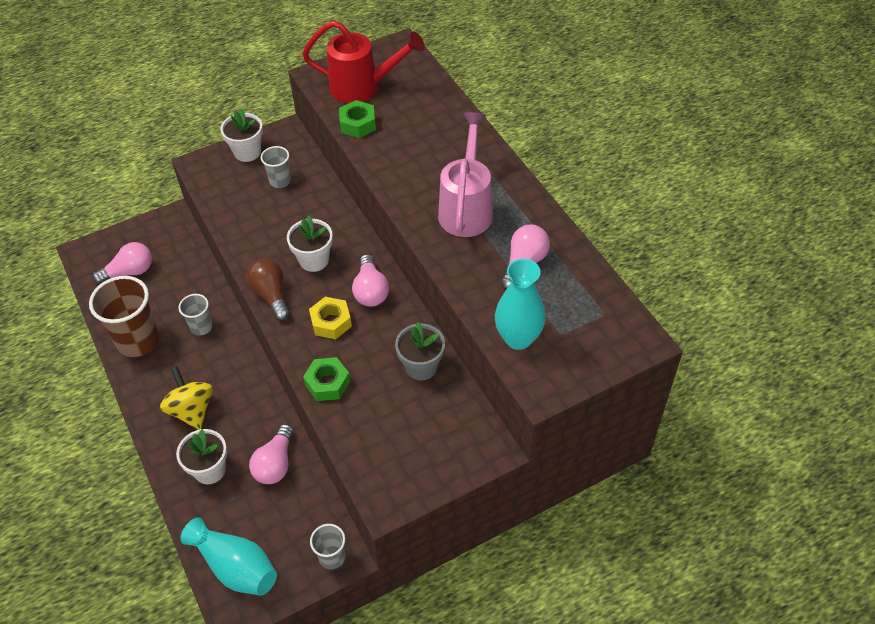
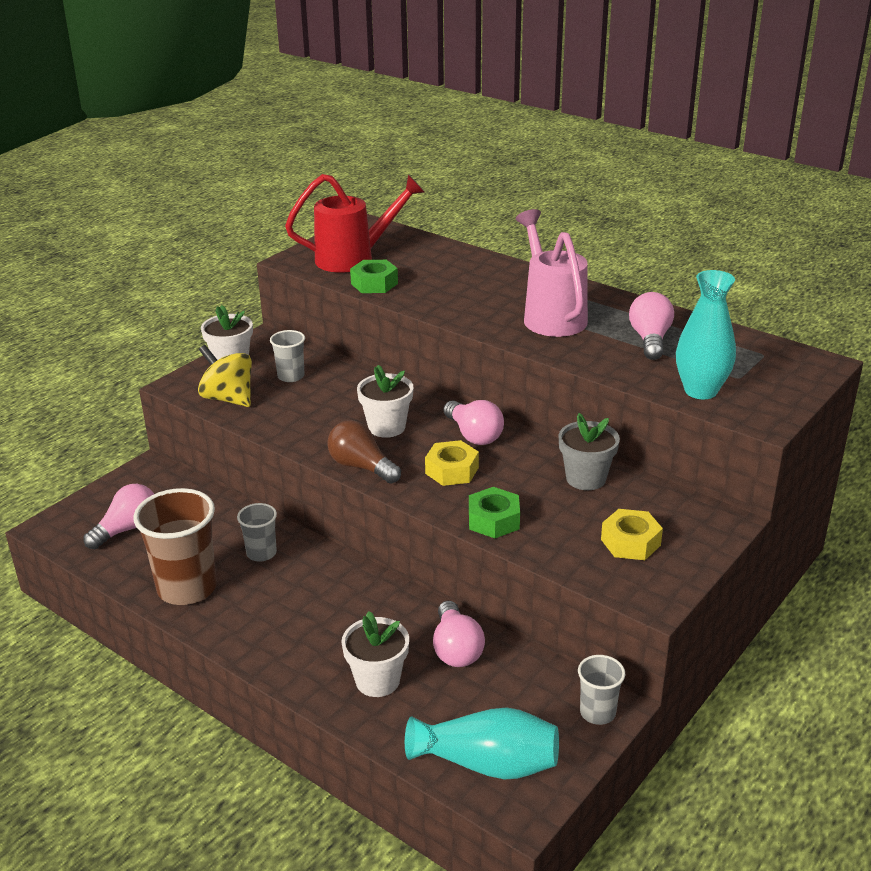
camera: 25 degrees left, 20 degrees down
(192, 410) = (309, 632): yellow spinning top -> yellow spinning top (228, 398)
(408, 443) = (630, 542): none -> yellow nut

